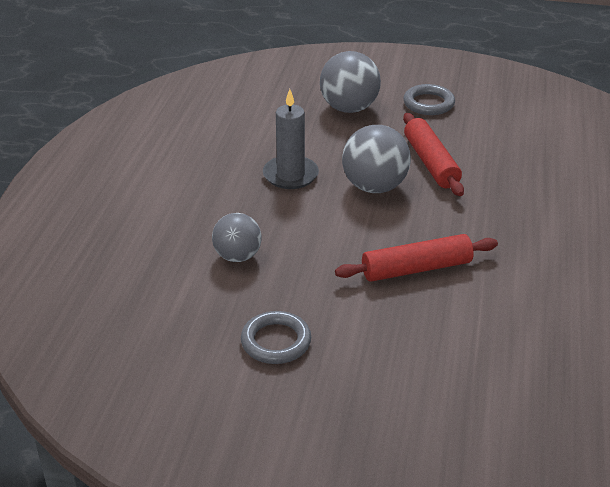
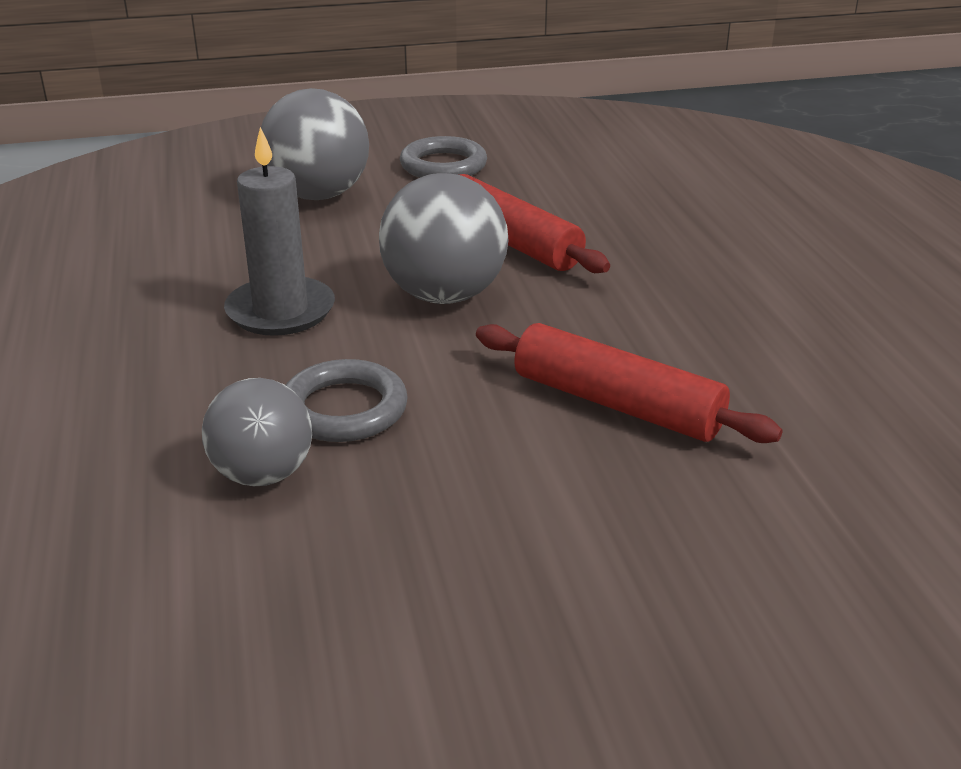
camera: 25 degrees left, 5 degrees down
(276, 341) = (451, 621): grey ring -> grey ring (344, 409)
(416, 269) = (616, 404): red rolling pin -> red rolling pin turned 75 degrees clockwise

